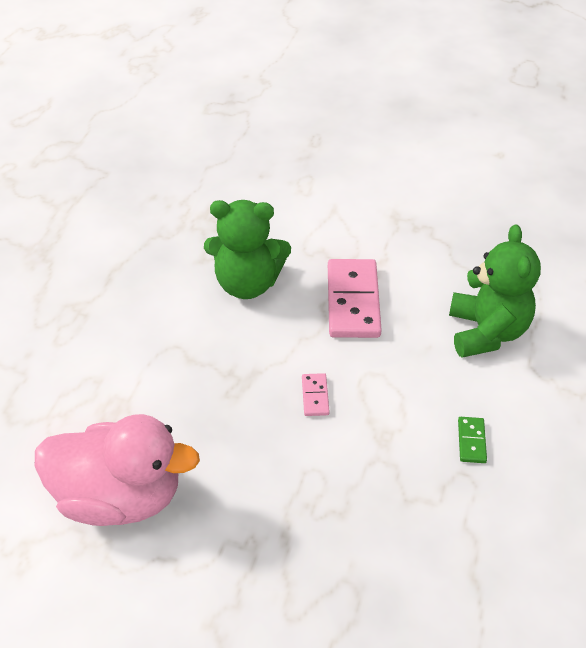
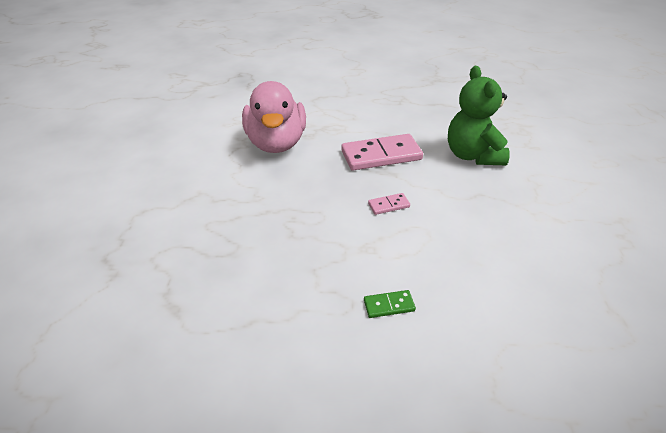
camera: 75 degrees right, 5 degrees down
(353, 301) = (497, 210): pink domino -> pink domino (381, 155)
(486, 332) = (526, 303): green teddy bear -> none

